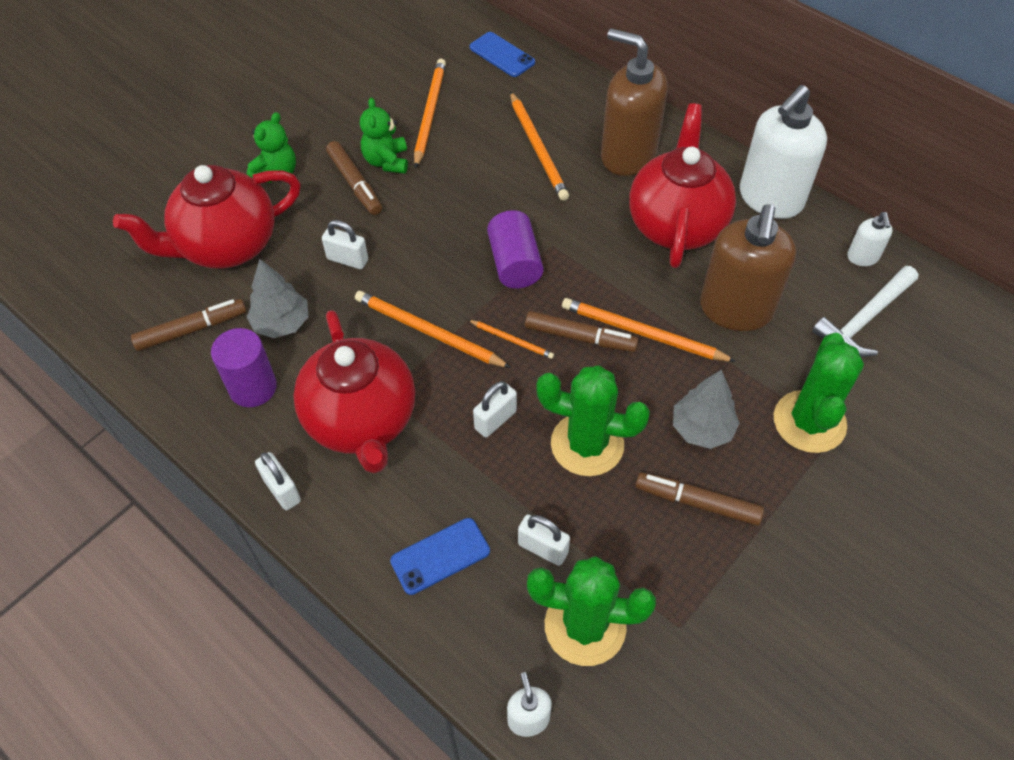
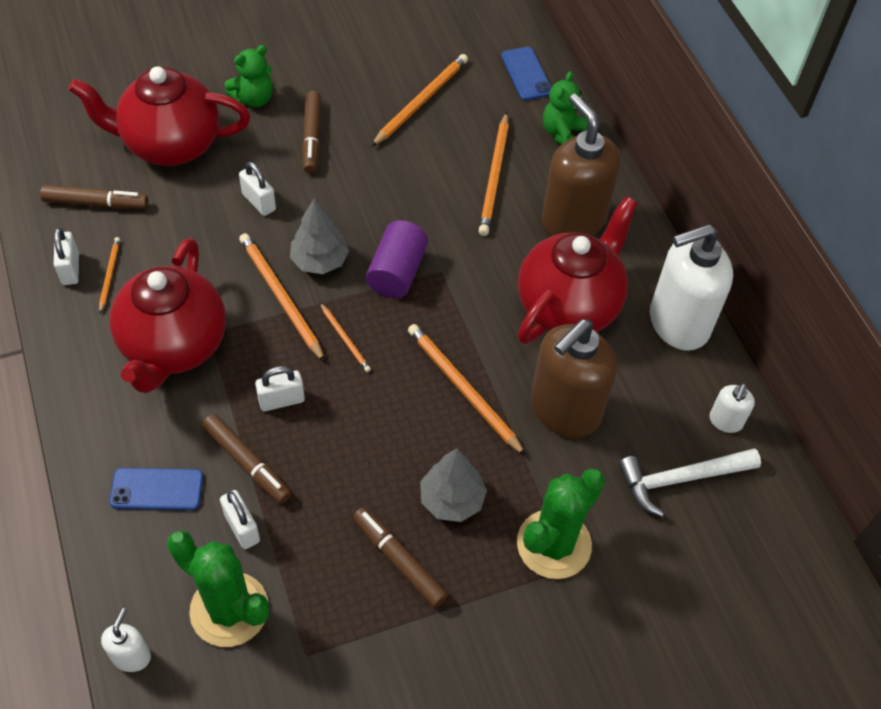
camera: 25 degrees right, 0 degrees up
(253, 387) = (109, 275): purple cylinder -> orange pencil
(282, 323) = (168, 232): grey tree -> grey tree (319, 261)
(282, 490) = (74, 371): white padlock -> white padlock (70, 269)
(386, 161) = (353, 129): green teddy bear -> green teddy bear (562, 134)
(580, 337) = (405, 366): brown marker -> brown marker (247, 463)
(587, 444) = (342, 461): green cactus -> none

